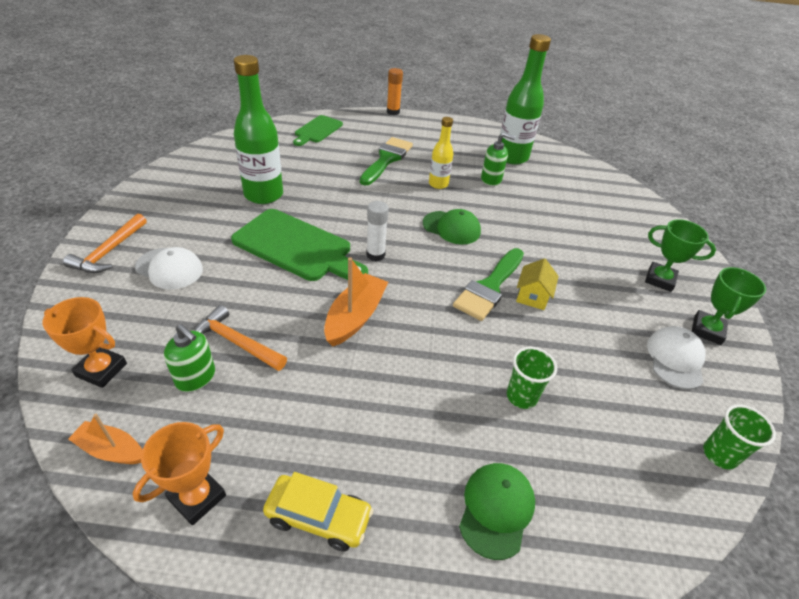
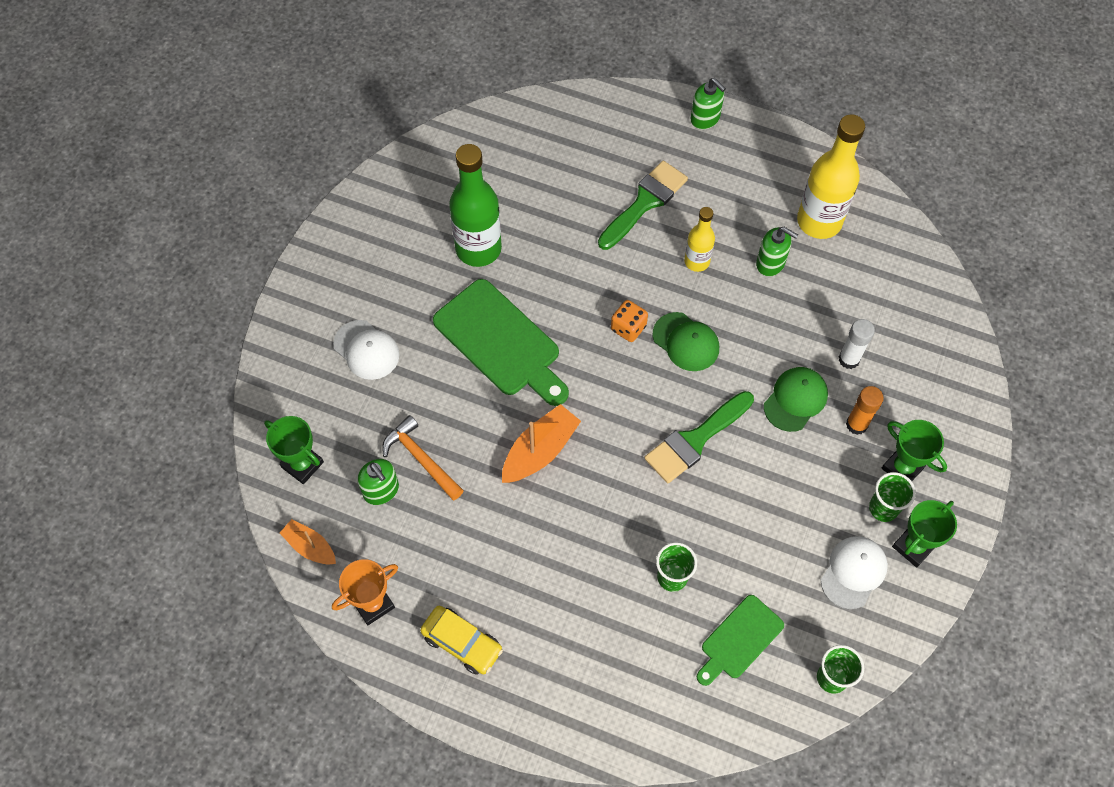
camera: 20 degrees right, 20 degrees up
(101, 370) = (302, 464): orange trophy -> green trophy
(109, 251) = (309, 314): orange hammer -> none
(317, 130) = (568, 127): green cutting board -> green cutting board (739, 639)
(375, 255) = (584, 369): white glue stick -> white glue stick (849, 359)
(393, 112) = (684, 96): orange glue stick -> orange glue stick (856, 424)
(402, 225) = (628, 328): none -> orange dice
(411, 120) = (705, 118): none -> green soap dispenser
(496, 509) = (605, 673): green cap -> green cap (795, 400)
(512, 157) = (819, 221): green bottle -> yellow bottle
(532, 296) = (738, 461): yellow house -> none
(665, 308) = (883, 508): none -> green cup

